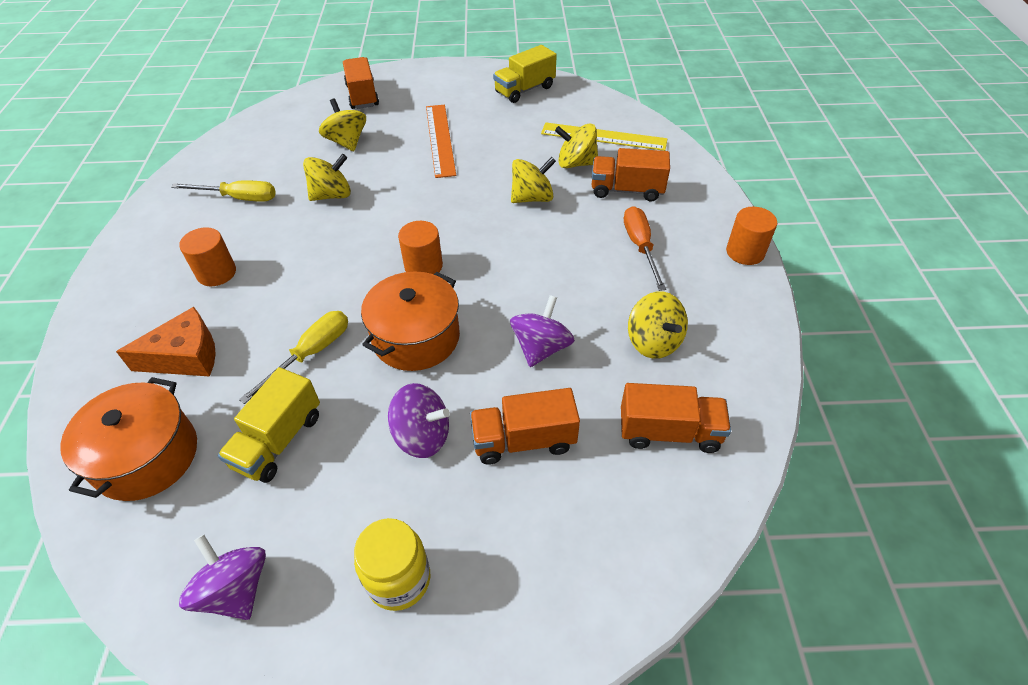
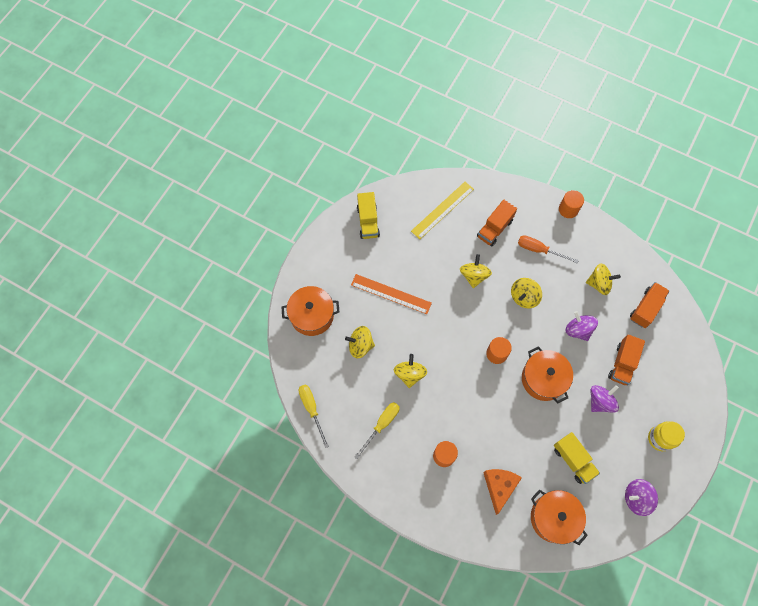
camera: 60 degrees left, 20 degrees up
(311, 354) = (529, 429): yellow screwdriver -> yellow screwdriver (312, 409)
(362, 96) = (312, 315): orange truck -> orange pot
(576, 163) = (458, 238): yellow spinning top -> yellow spinning top (524, 297)

